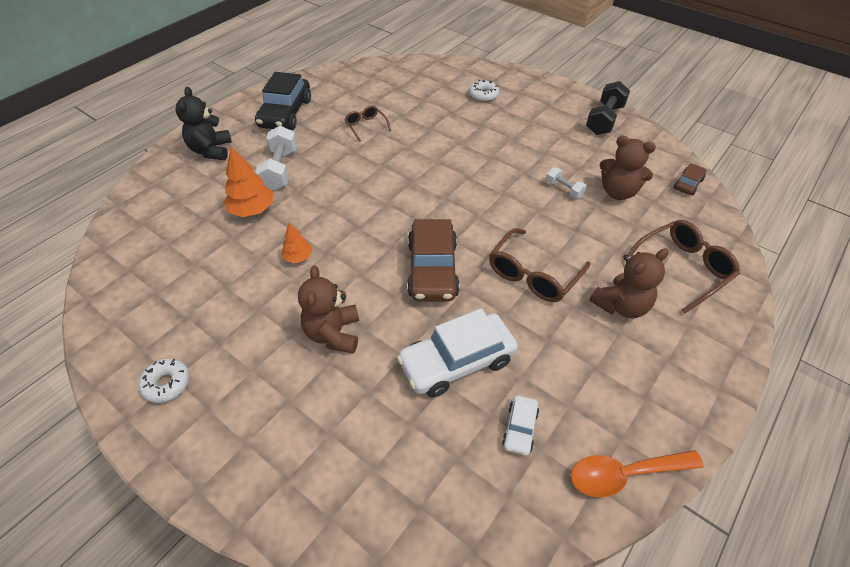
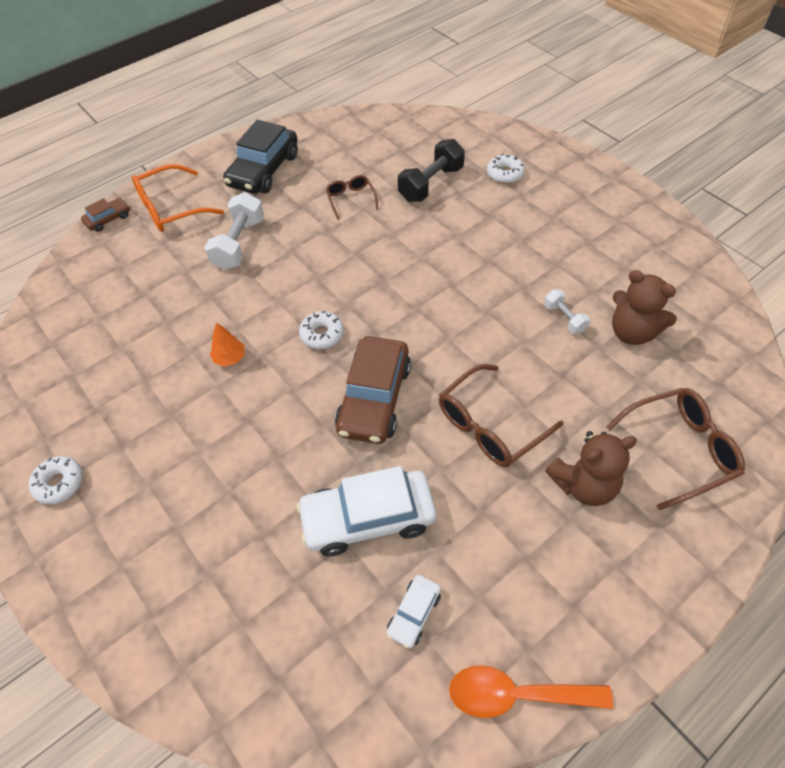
camera: 15 degrees right, 5 degrees up
(211, 150) = (170, 208): black teddy bear -> orange glasses
(252, 210) = (196, 291): orange tree -> none
(333, 334) = (243, 458): brown teddy bear -> none
(373, 228) = (322, 334): none -> white donut
(604, 120) = (649, 228): black dumbbell -> black dumbbell (431, 184)
(688, 184) = (728, 334): brown car -> brown car (108, 219)

